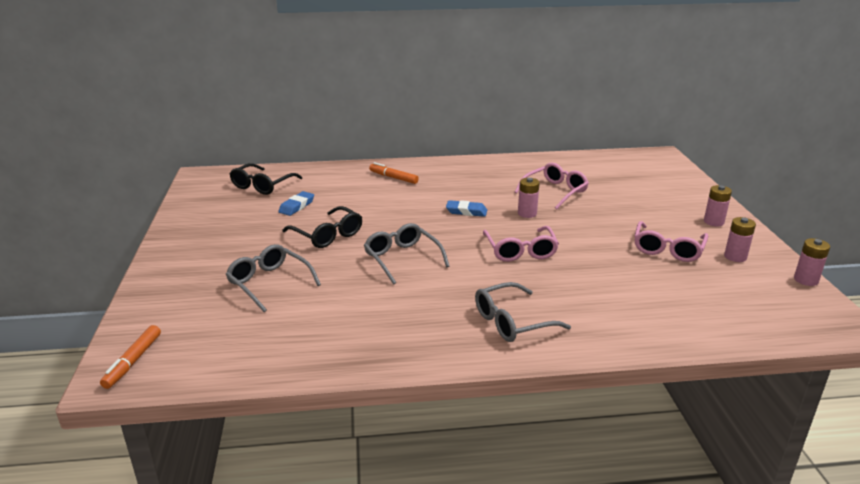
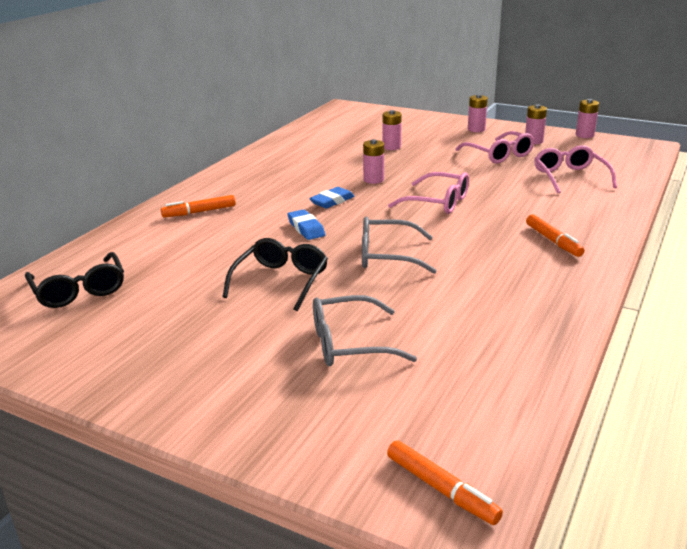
camera: 55 degrees left, 0 degrees up
(297, 206) = (178, 281): blue eraser -> blue eraser (306, 228)
(328, 235) = (281, 281): black glasses -> black glasses turned 60 degrees counterclockwise
(512, 322) = (553, 241): grey glasses -> orange marker
(555, 191) = (349, 158): pink glasses -> pink glasses (569, 177)
(605, 200) = (391, 147): none -> pink battery

